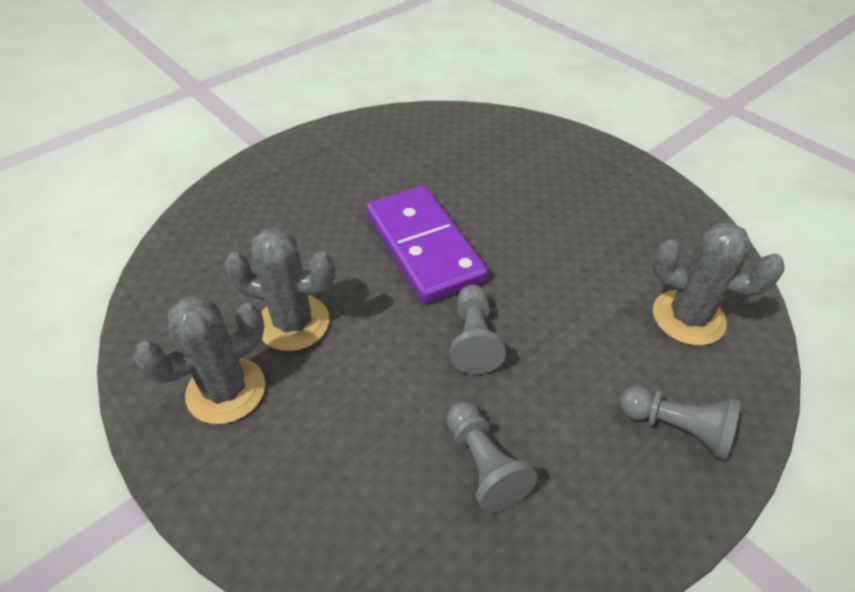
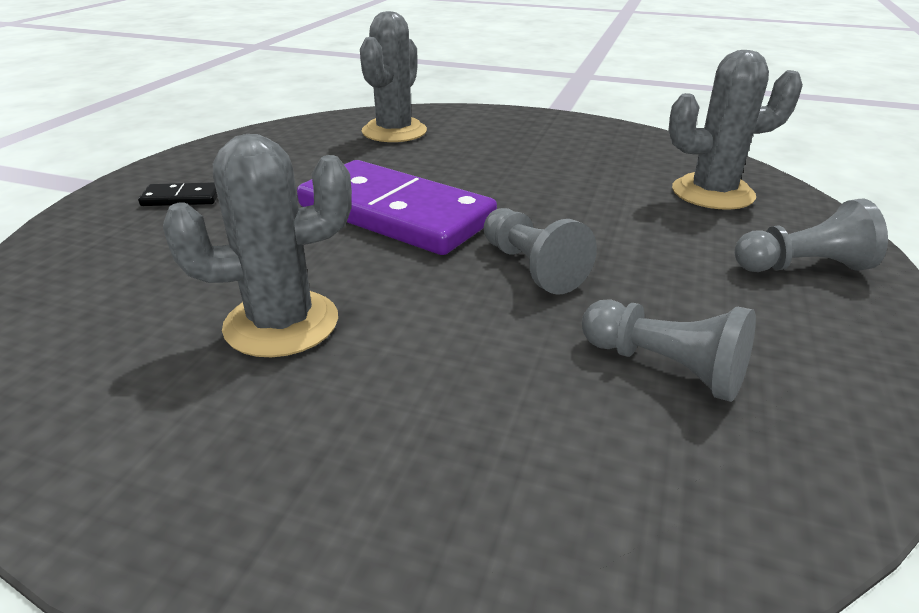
camera: 30 degrees left, 15 degrees down
(226, 390) = (230, 430): grey cactus -> grey cactus (394, 131)
(303, 178) = (182, 198): none -> black domino

